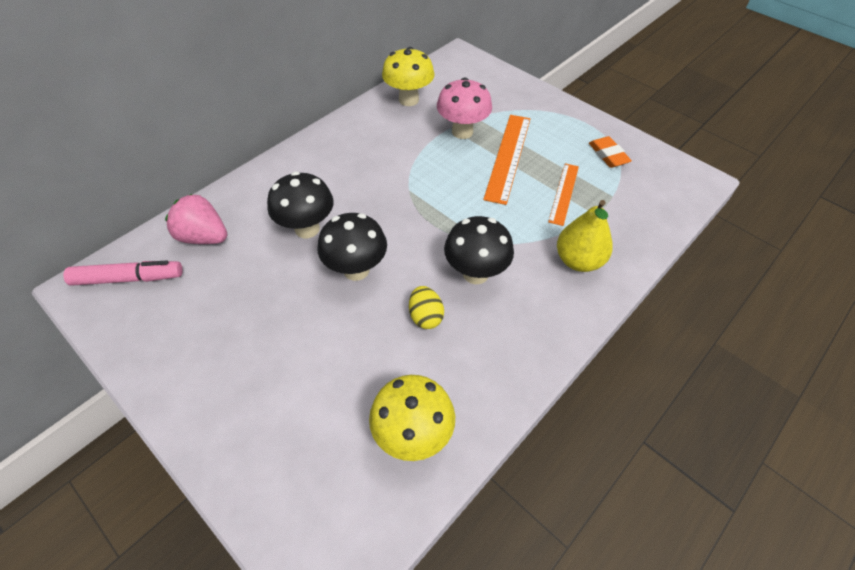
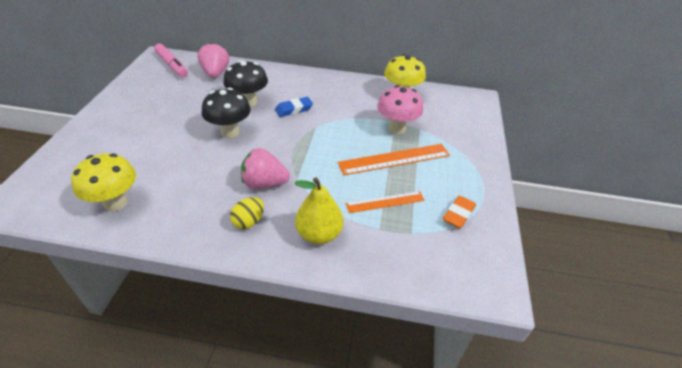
camera: 55 degrees right, 10 degrees down
(360, 194) = (294, 109): none -> blue eraser
(425, 316) = (211, 174): yellow egg -> yellow egg (249, 221)
(475, 273) = (264, 183): black mushroom -> pink strawberry

